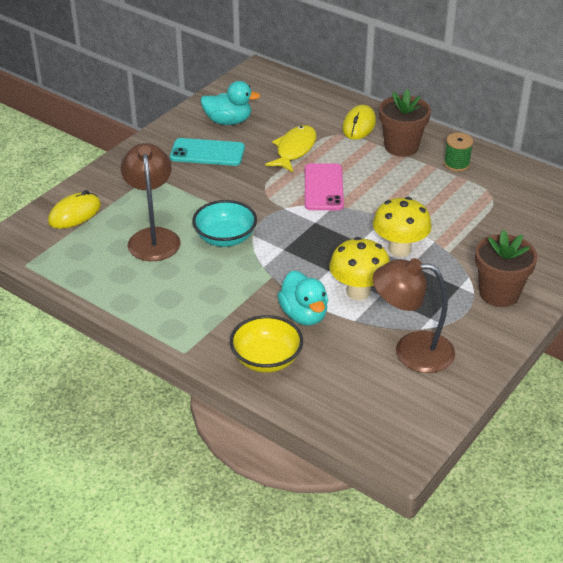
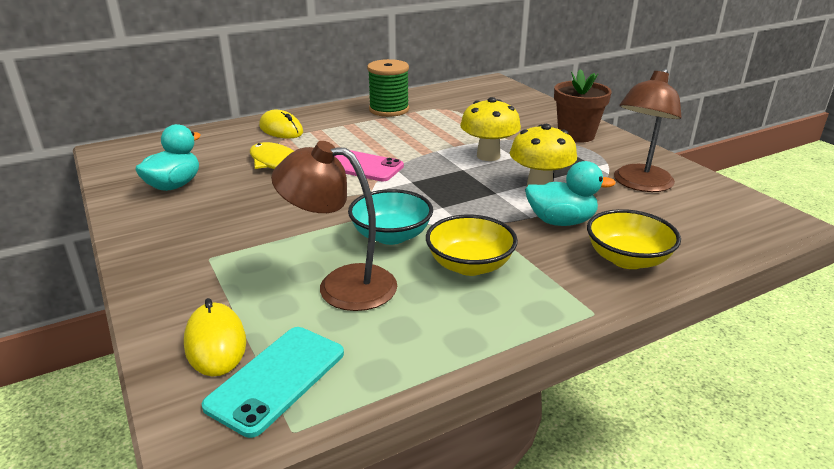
camera: 65 degrees left, 10 degrees down
(207, 153) = (215, 210): turquoise phone -> turquoise phone (276, 379)
(209, 284) = (469, 265): none -> yellow bowl
(401, 147) = (338, 122): brown flower pot -> none
(456, 164) = (389, 110): green spool -> green spool, size x1.62

